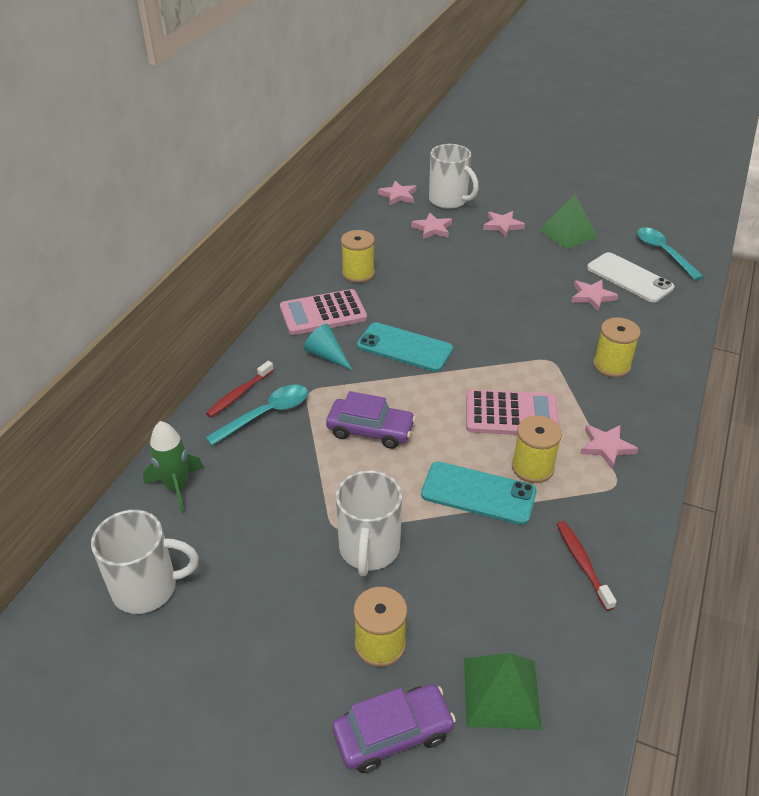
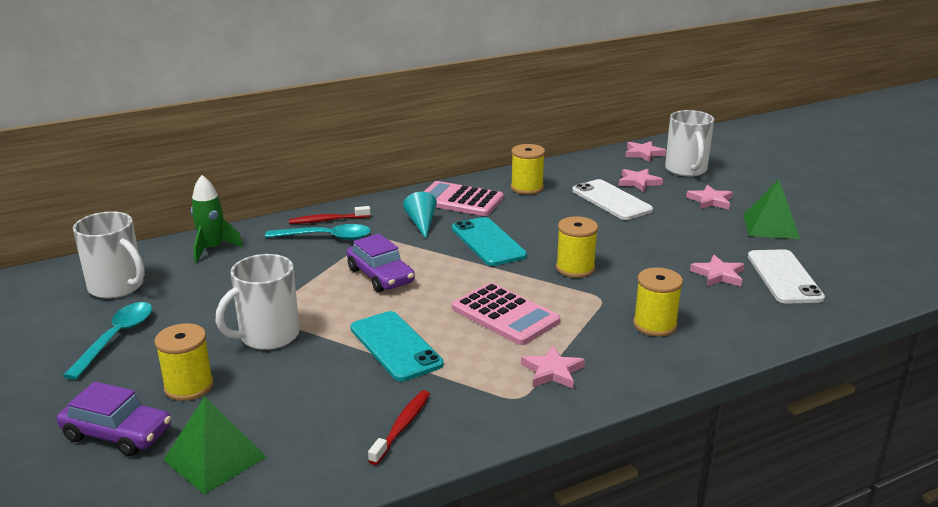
camera: 40 degrees right, 15 degrees down
(437, 257) = (611, 200): none -> white phone
(532, 467) = (465, 353): yellow spool -> yellow spool (575, 268)
(663, 253) = (858, 274): turquoise spoon -> turquoise spoon (116, 338)

